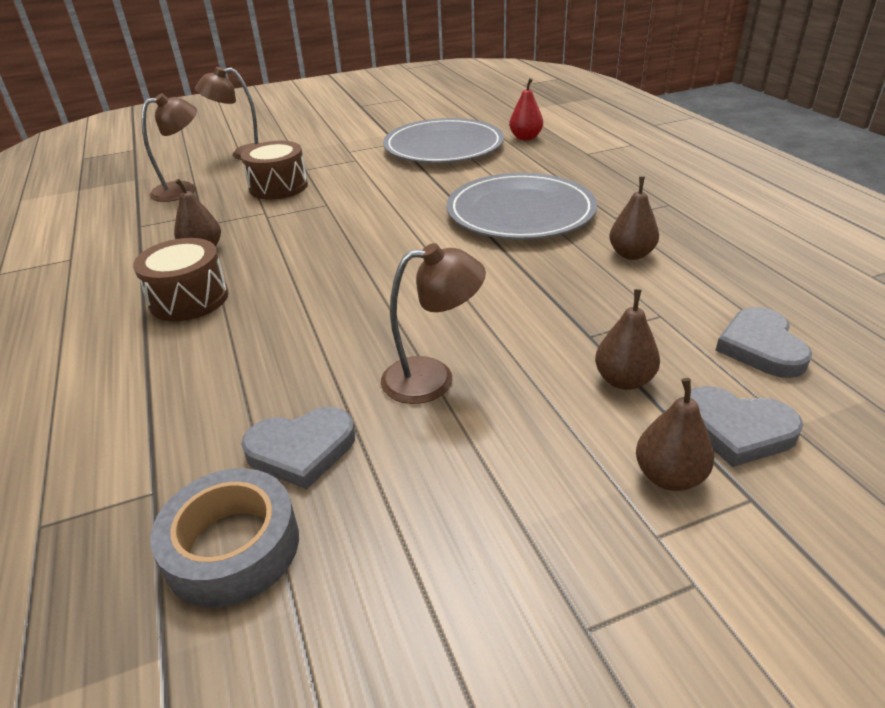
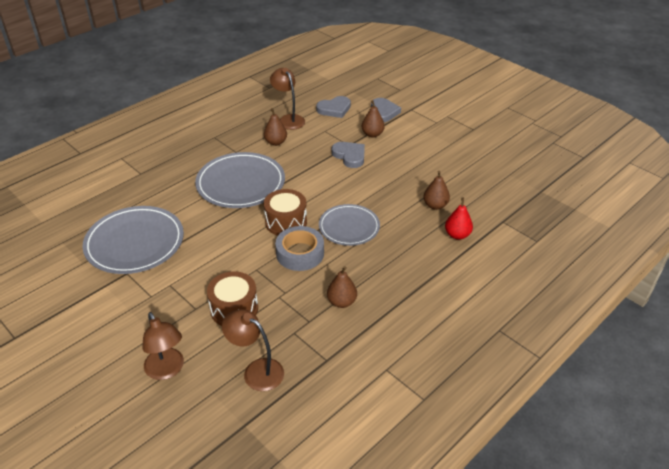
camera: 115 degrees left, 5 degrees up
(189, 299) = (394, 278): brown drum -> brown drum (286, 222)
(232, 547) = (504, 193): grey tape -> grey tape (300, 253)
(301, 450) = (458, 195): grey heart -> grey heart (349, 156)
(337, 283) = (349, 227): none -> grey plate
(433, 378) = (400, 176): brown lamp -> brown lamp (288, 119)
(525, 138) = (111, 205): red pear -> red pear (457, 235)
(669, 476) = (413, 122): brown pear -> brown pear (435, 205)

